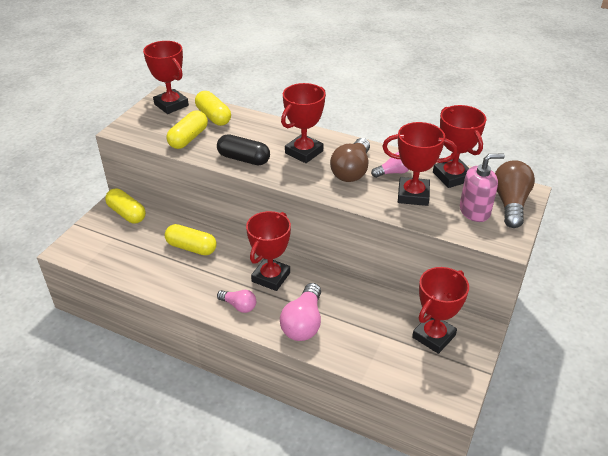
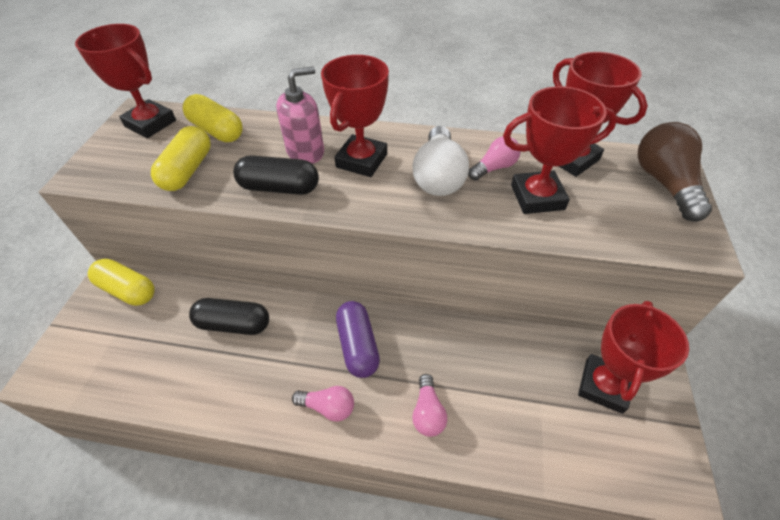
camera: 15 degrees left, 10 degrees up
(191, 247) = (234, 324): yellow capsule -> black capsule
(271, 277) = (358, 345): red trophy -> purple capsule
(303, 323) = (428, 412): pink light bulb -> pink light bulb, size x0.59
(352, 171) = (438, 176): brown light bulb -> white light bulb
(474, 211) = (629, 205): pink soap dispenser -> pink soap dispenser (306, 152)

